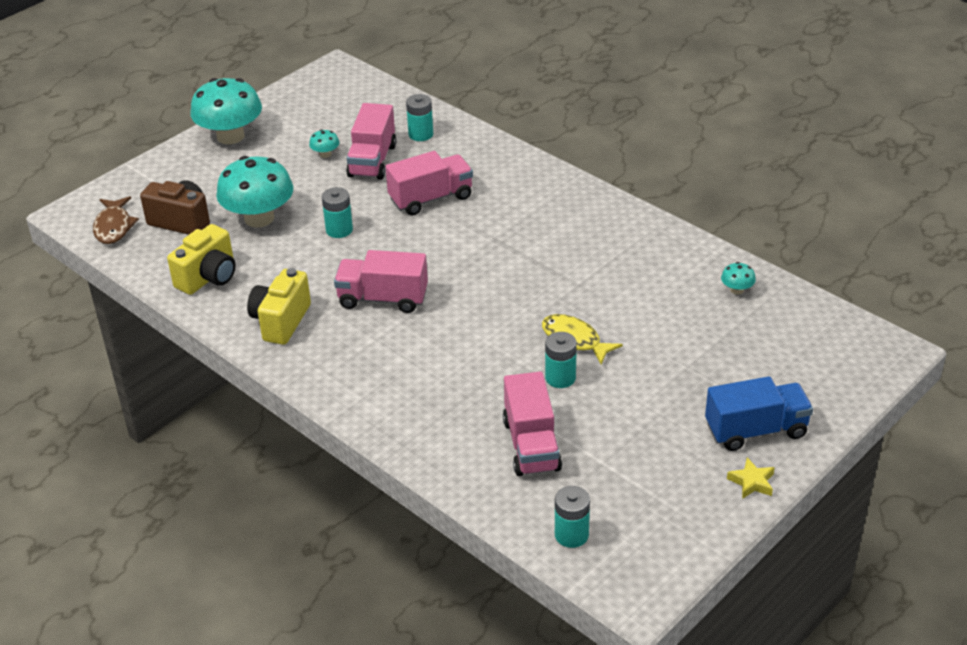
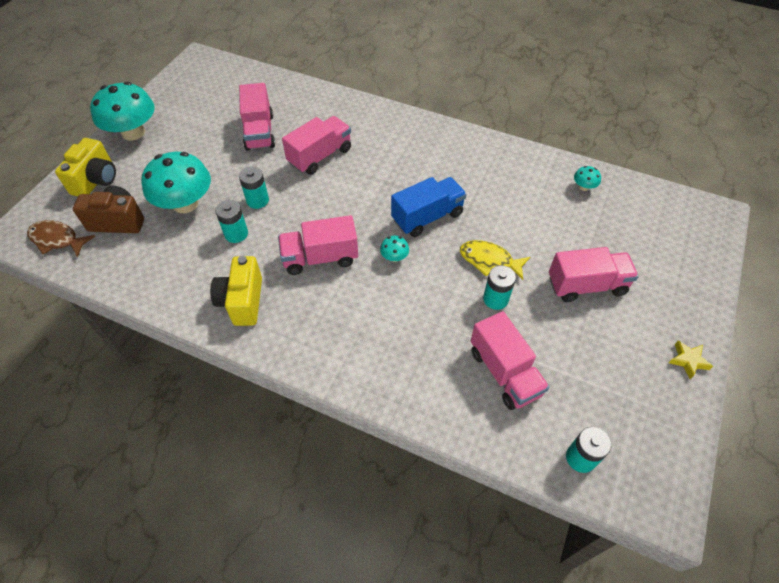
camera: 20 degrees left, 15 degrees up
(114, 227) = (57, 240): brown fish -> brown fish turned 135 degrees clockwise
(208, 277) = (162, 272): yellow camera -> yellow camera (96, 180)
(325, 154) = (219, 134): turquoise mushroom -> turquoise mushroom (394, 257)
(420, 134) = (288, 102): turquoise battery -> turquoise battery (236, 234)
(676, 388) = (586, 285): none -> pink truck
(756, 430) = (664, 310): blue truck -> blue truck (427, 217)

